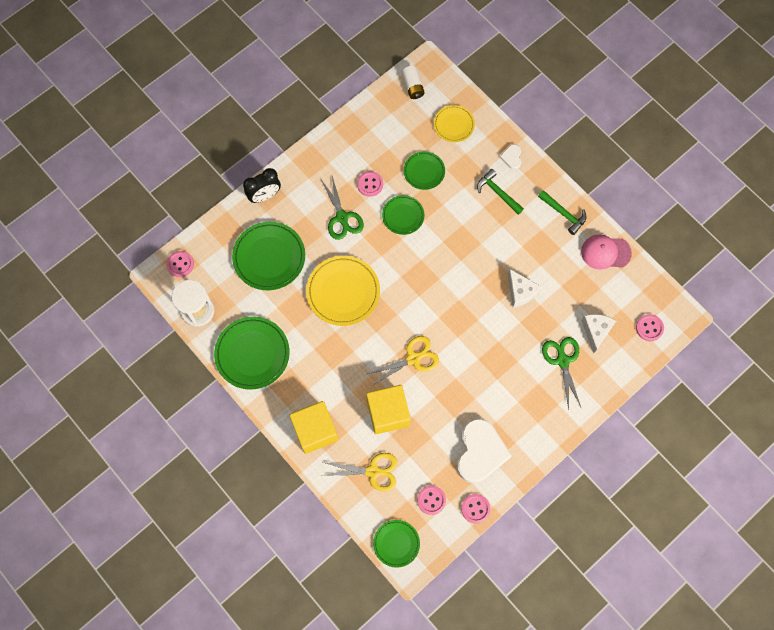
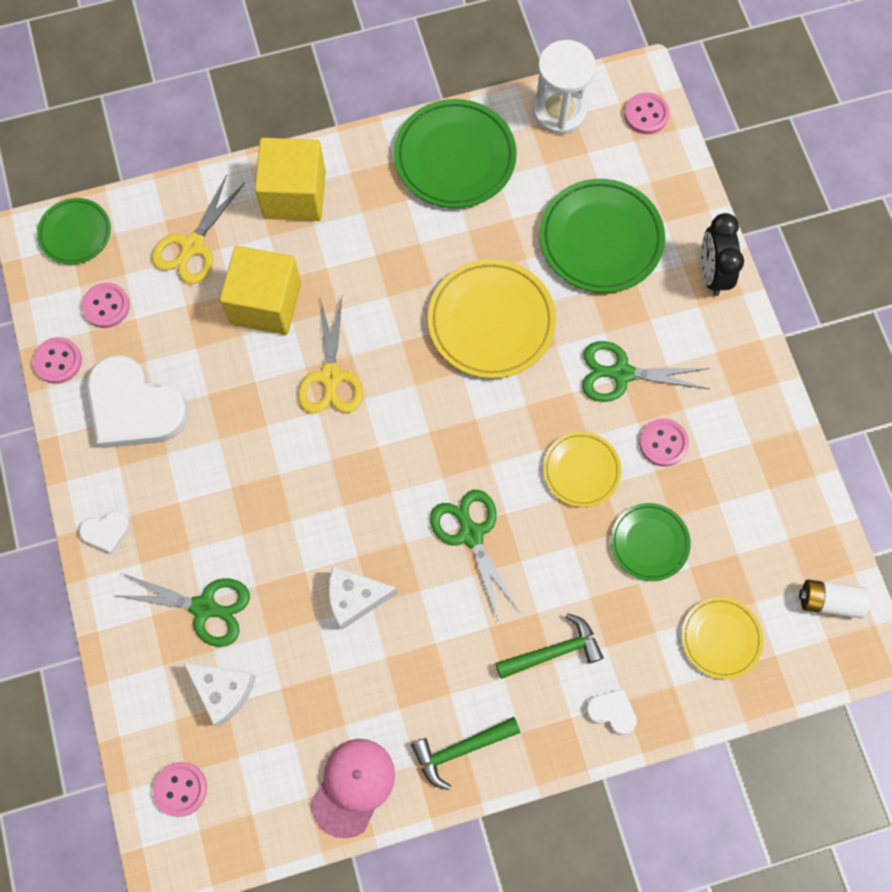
camera: 115 degrees right, 0 degrees up
(403, 216) = (581, 470): green plate -> yellow plate
(461, 253) = (471, 534): none -> green scissors
(551, 430) = (106, 531): none -> white heart

